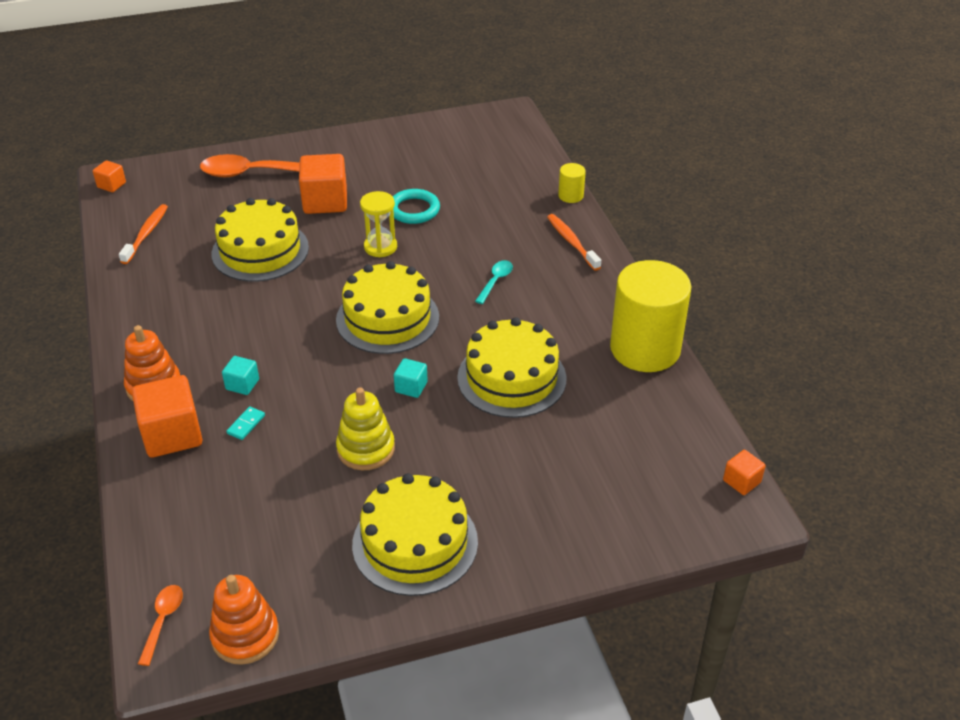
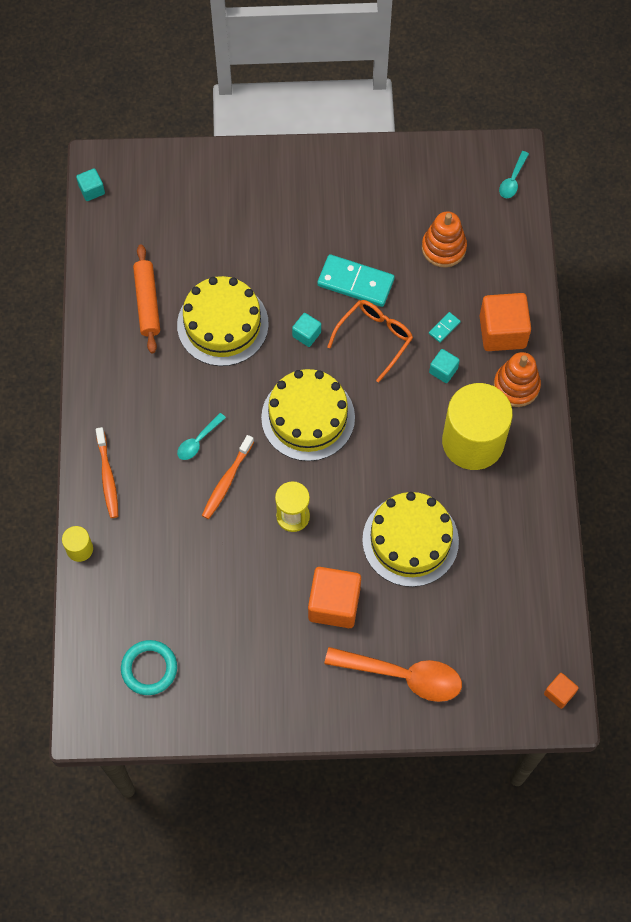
camera: 165 degrees left, 25 degrees up
(146, 234) = (522, 595): orange toothbrush -> orange toothbrush (227, 481)
(163, 620) = (512, 180): orange spoon -> turquoise spoon
(245, 635) = (460, 158): orange stacking toy -> orange stacking toy (443, 248)
(329, 399) = (375, 338): none -> orange glasses
(366, 449) = (355, 282): yellow stacking toy -> turquoise domino
(414, 210) = (246, 566): turquoise ring -> turquoise ring (149, 668)
(415, 543) = (338, 196): yellow cake -> none
(607, 381) = (147, 302): none -> orange rolling pin
(645, 348) = (101, 329): yellow cylinder -> yellow cylinder (473, 441)
(741, 481) = (92, 190): orange cube -> turquoise cube

